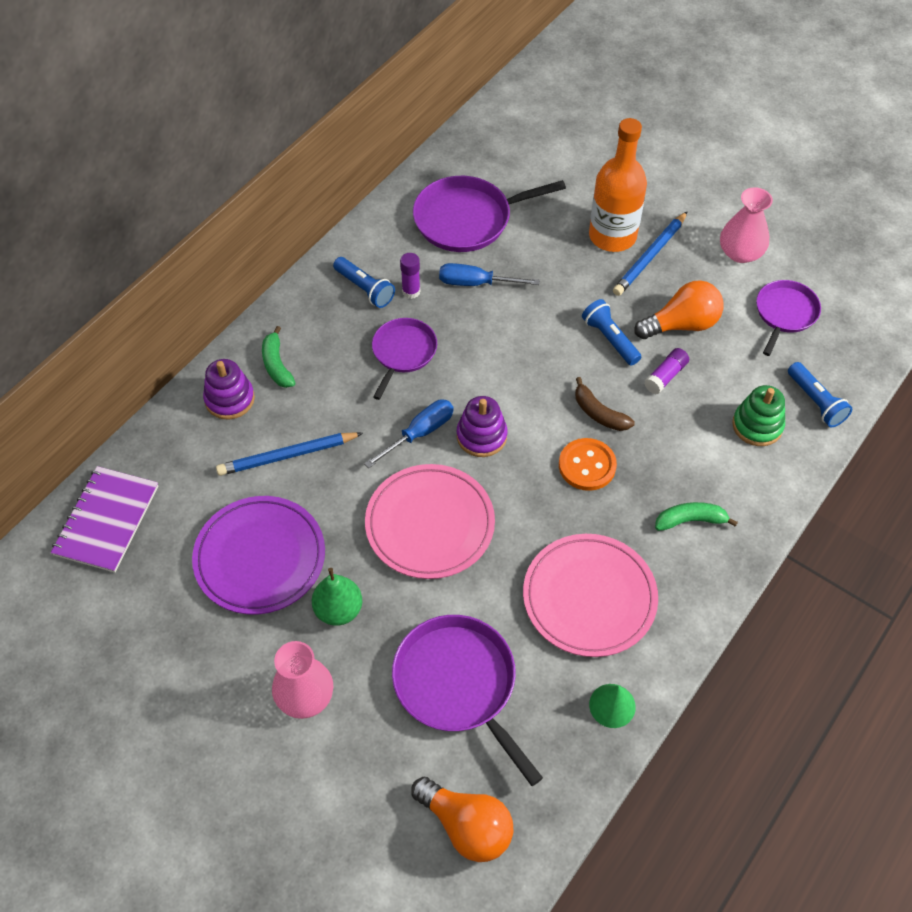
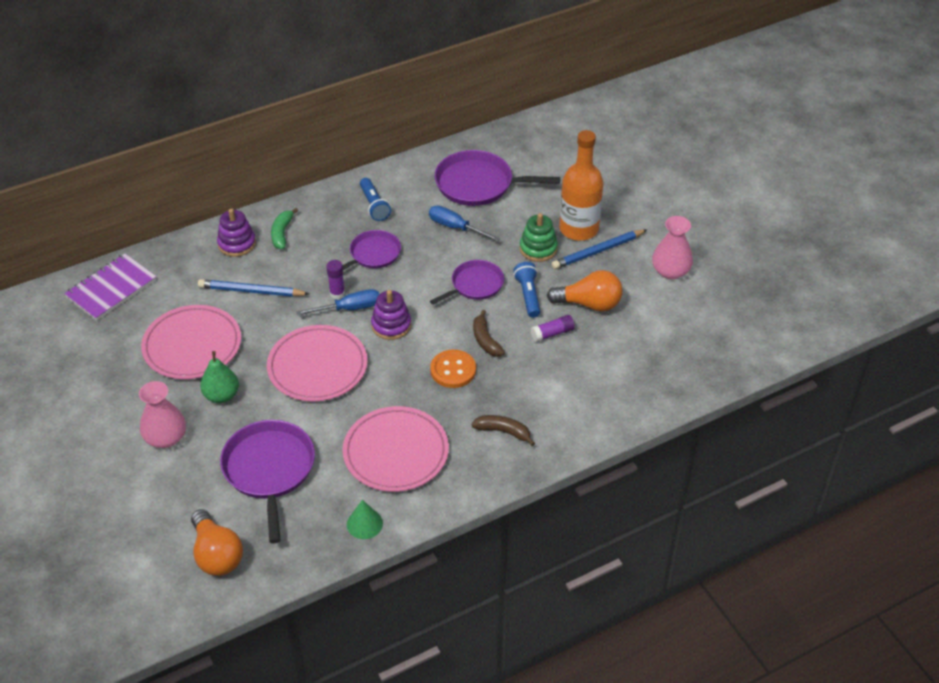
camera: 25 degrees right, 10 degrees down
(260, 557) = (192, 345): purple plate -> pink plate
(411, 291) = (405, 218): purple glue stick -> purple glue stick (337, 293)
(690, 520) = (503, 431): green banana -> brown banana
(757, 425) = (599, 389): green stacking toy -> green stacking toy (538, 248)
(785, 313) = (675, 323): purple pan -> purple pan (475, 285)
(815, 402) = (656, 389): blue flashlight -> none

